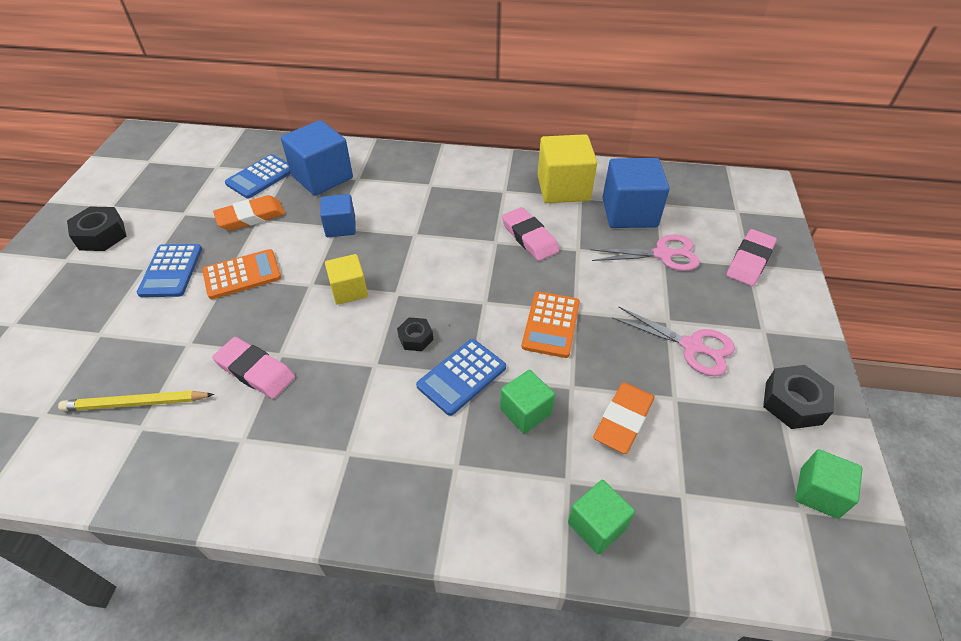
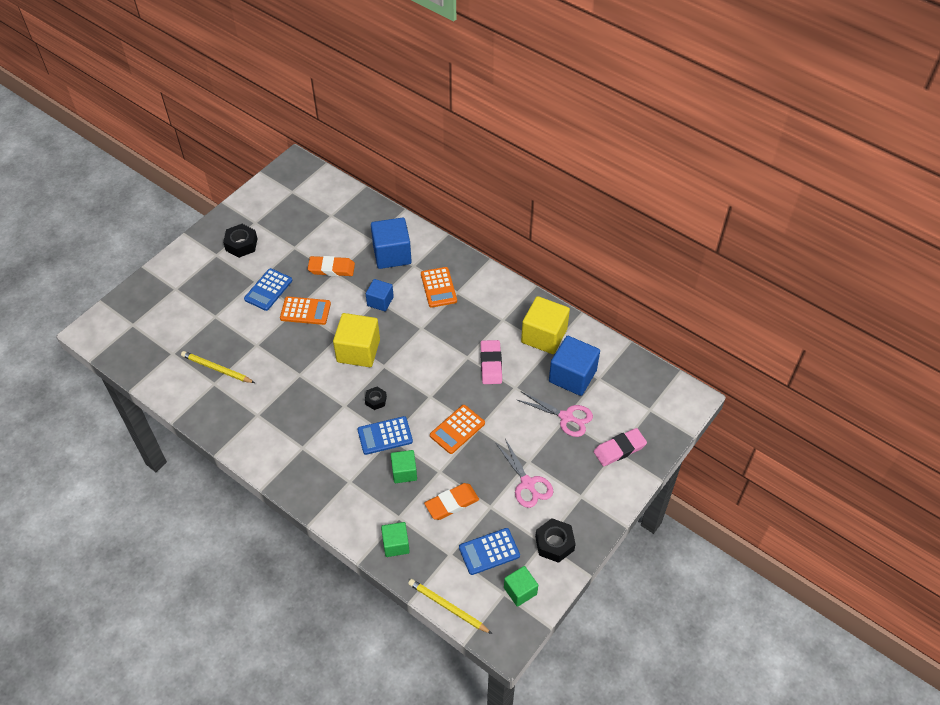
camera: 30 degrees right, 5 degrees up
(255, 371) = (282, 379): pink eraser -> none
(261, 177) = (354, 237): blue calculator -> blue calculator (489, 552)
(349, 290) = (358, 351): yellow cube -> yellow cube, size x1.71
(404, 188) = (438, 287): none -> orange calculator
(753, 581) = (448, 607): none -> yellow pencil

